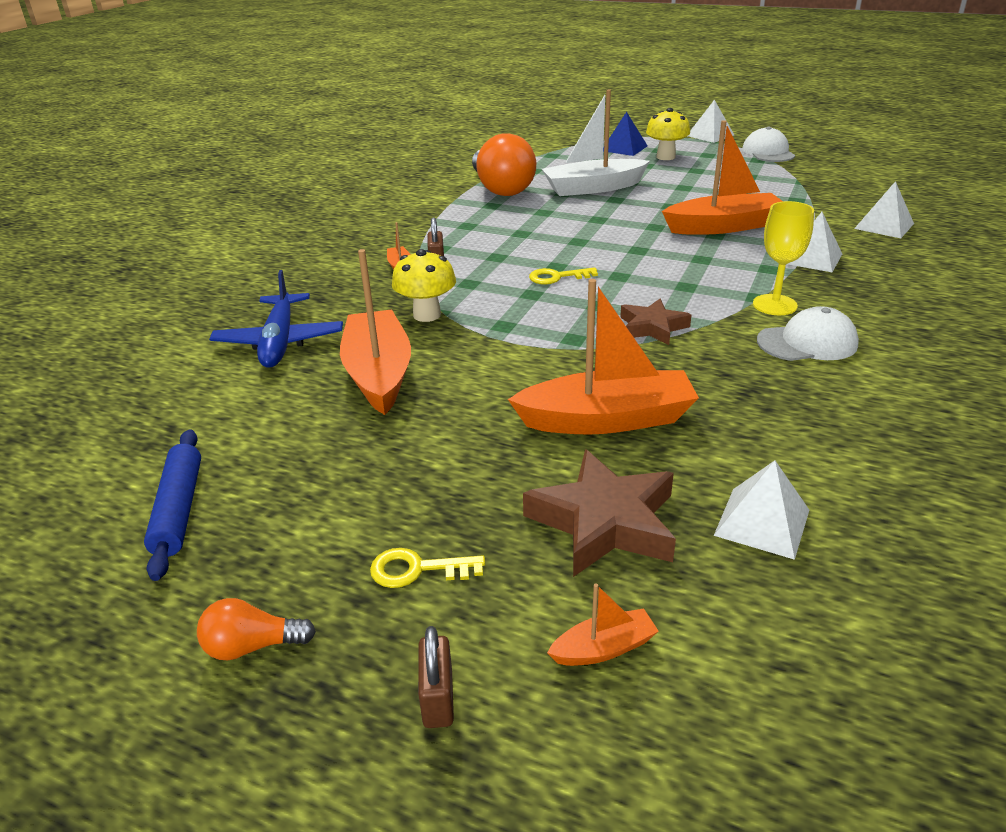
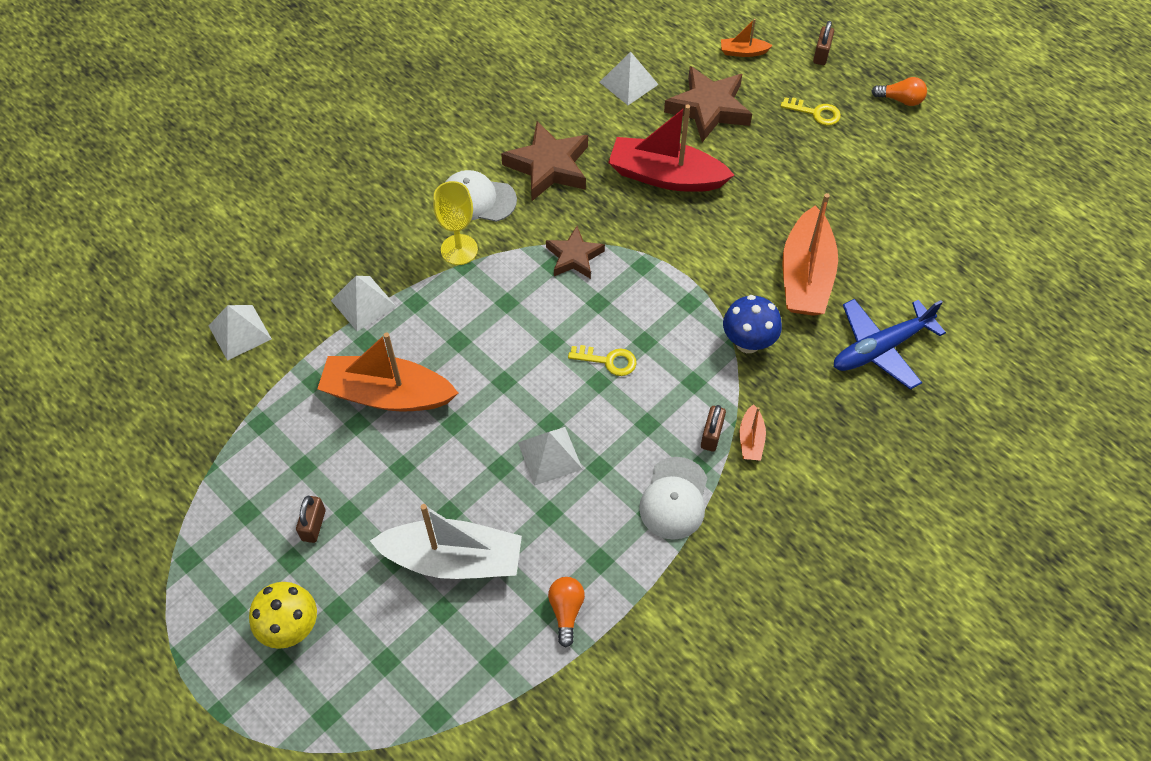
camera: 160 degrees left, 25 degrees up
(178, 509) = (946, 192): blue rolling pin -> none
(280, 341) = (881, 348): blue plane -> blue plane turned 135 degrees counterclockwise
(427, 315) = (748, 342): yellow mushroom -> blue mushroom
(501, 188) = (566, 611): orange light bulb -> orange light bulb, size x0.45
(606, 419) = (666, 176): orange boat -> red boat
(624, 148) = (319, 694): blue pyramid -> none
(699, 180) = (314, 525): none -> brown padlock
(710, 135) = (160, 690): white pyramid -> white pyramid (550, 455)
(764, 390) = (548, 166): none -> brown star
(768, 152) = (151, 580): white cap -> white cap (674, 498)

